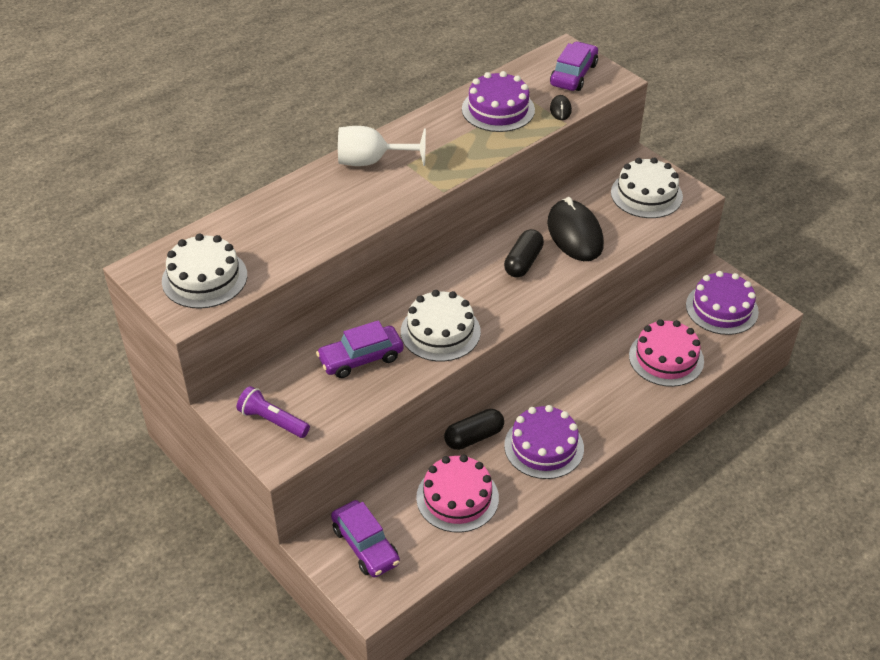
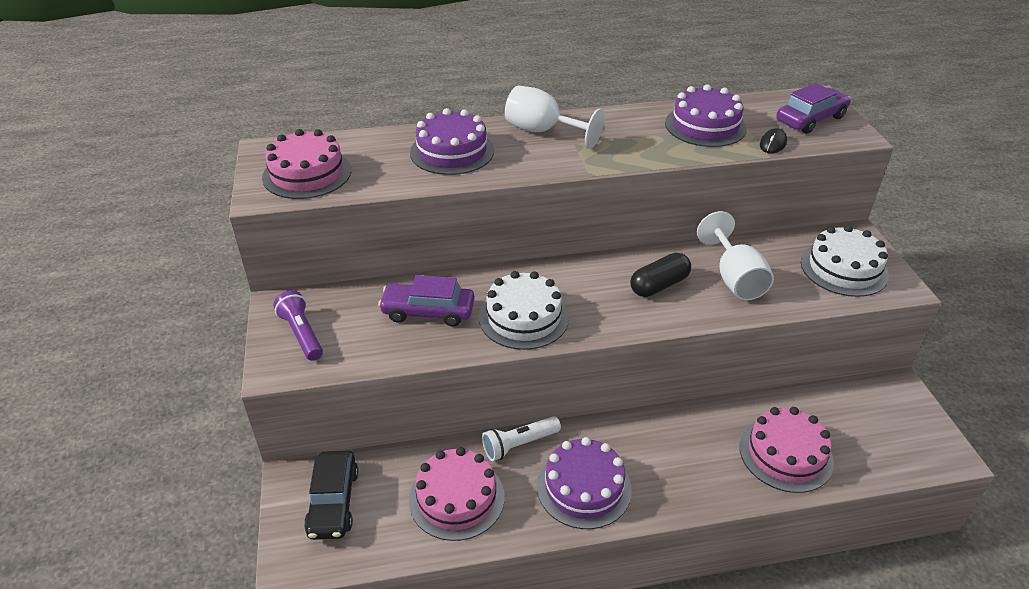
camera: 30 degrees right, 5 degrees down
(204, 278) = (307, 174): white cake -> pink cake
(365, 545) = (333, 502): purple car -> black car
(474, 437) = (519, 444): black capsule -> white flashlight
(574, 234) = (734, 278): black mouse -> white goblet
(721, 308) = (887, 428): purple cake -> purple cake (452, 151)

